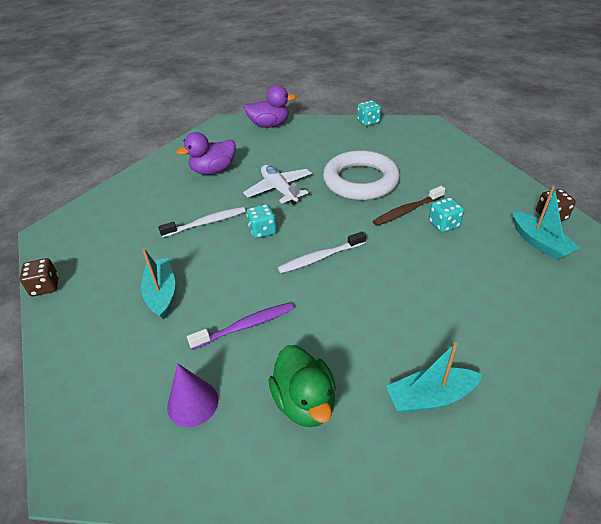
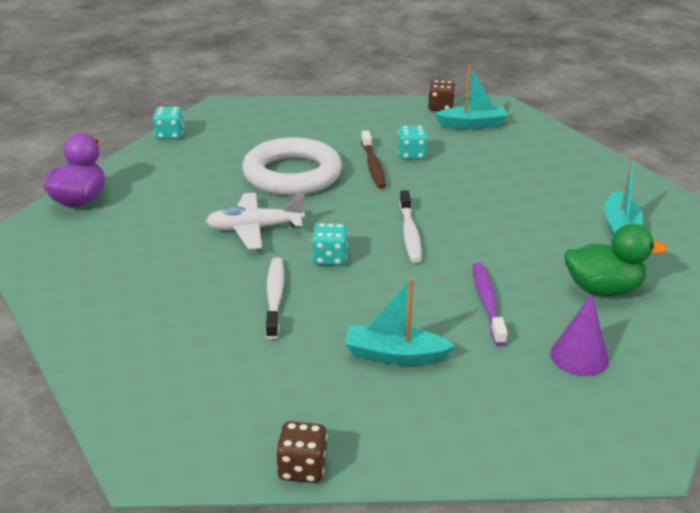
camera: 70 degrees left, 10 degrees down
(213, 170) = (149, 269): purple duck -> none

